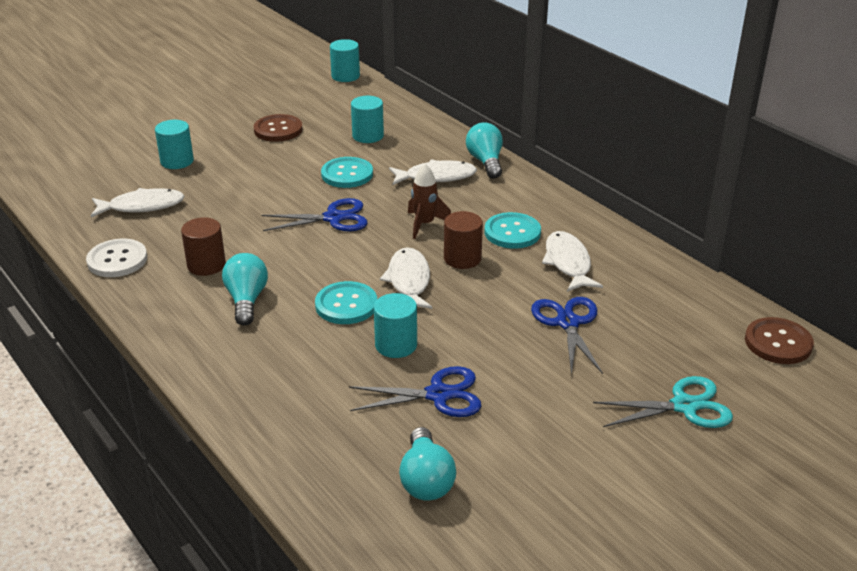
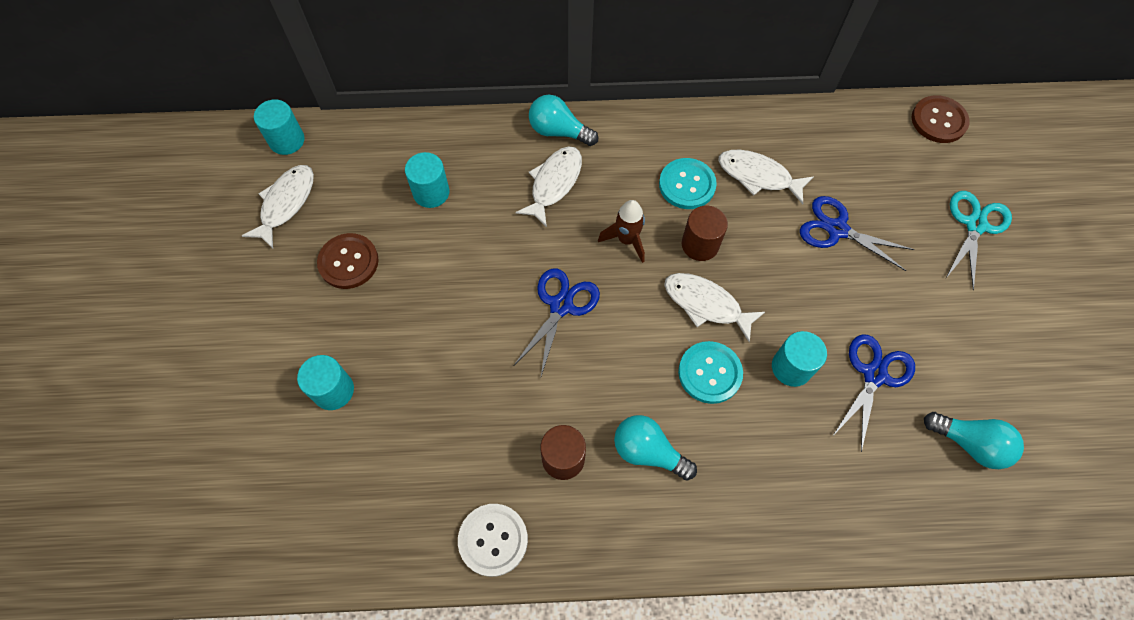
camera: 55 degrees left, 30 degrees up
(142, 206) = (403, 468): white fish -> white fish (286, 204)
(347, 174) = (490, 251): turquoise button -> none

